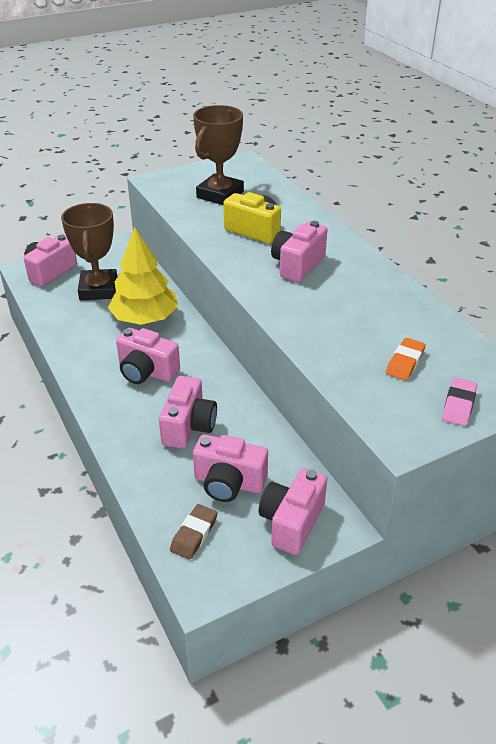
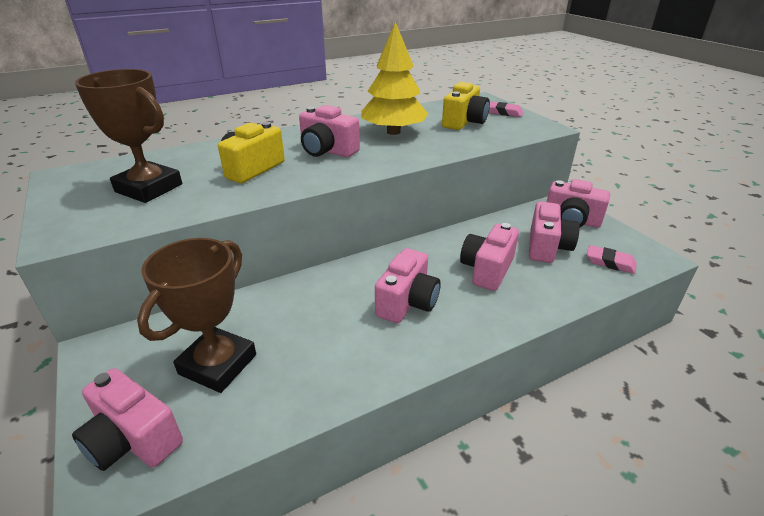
camera: 90 degrees left, 5 degrees down
(98, 289) = (218, 364): brown trophy -> brown trophy turned 60 degrees counterclockwise
(145, 318) = (303, 311): yellow tree -> yellow tree (393, 132)
(188, 426) = (487, 270): pink camera -> pink camera turned 75 degrees counterclockwise
(194, 534) = (610, 262): brown eraser -> pink eraser
(405, 362) = (464, 122): orange eraser -> yellow camera

